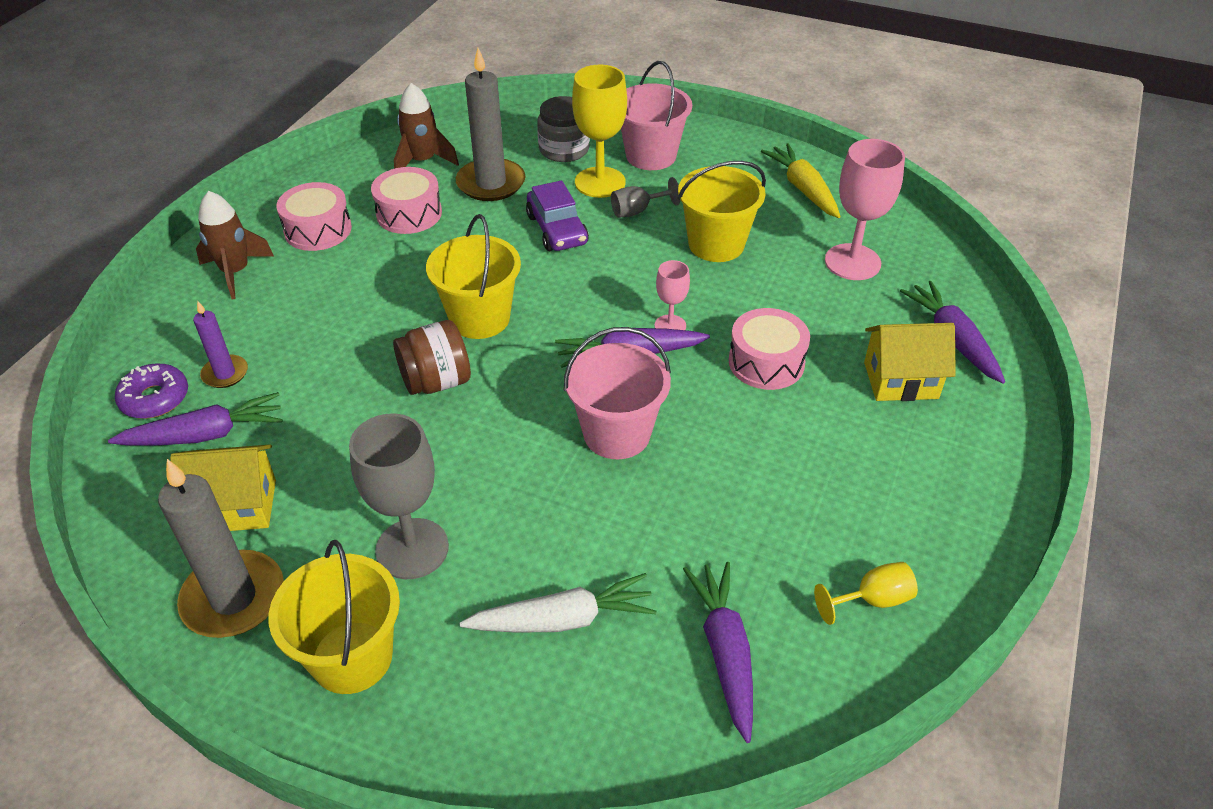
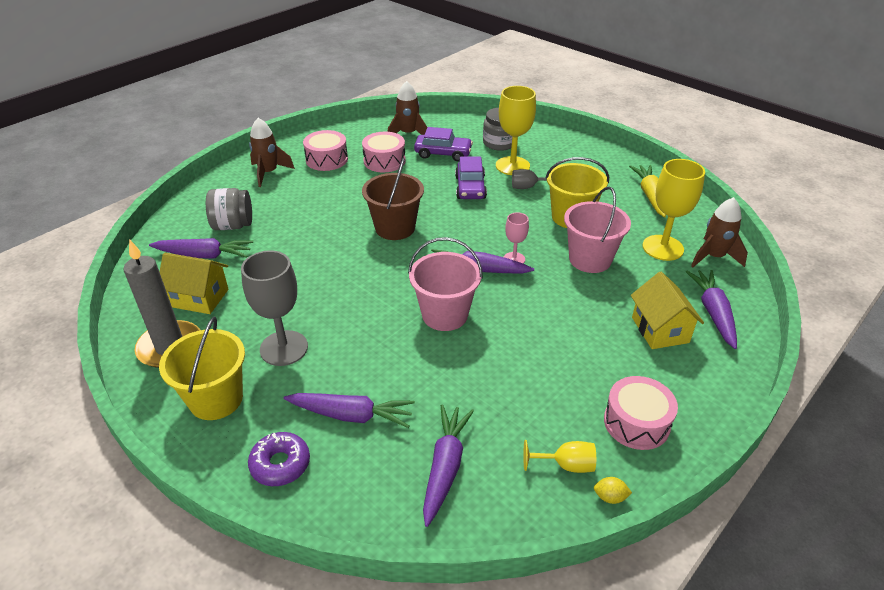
camera: 20 degrees right, 5 degrees down
(155, 398) = (188, 230): purple donut -> purple donut (280, 464)
(225, 373) = (233, 225): purple candle -> grey jar
(436, 381) = (349, 257): brown jar -> none
(479, 318) = (395, 228): yellow bucket -> brown bucket
(491, 183) = (443, 153): grey candle -> purple car
(563, 619) = (351, 415): white carrot -> purple carrot
(651, 156) = (554, 157): pink bucket -> pink bucket (590, 259)
(766, 362) = (568, 296): pink drum -> pink drum (636, 422)
(852, 262) = (663, 248): pink goblet -> yellow goblet
(900, 380) = (660, 330): yellow house -> yellow house turned 60 degrees clockwise
(919, 260) = (713, 257): none -> brown rocket
(943, 625) = (610, 497): none -> yellow lemon

